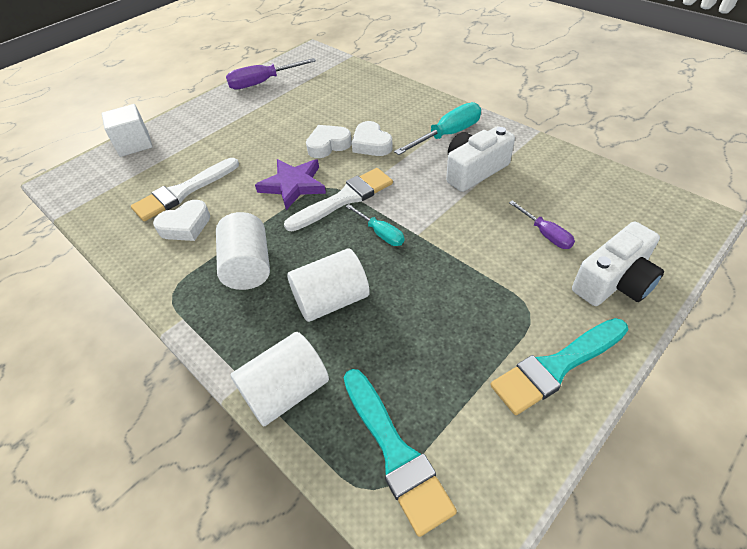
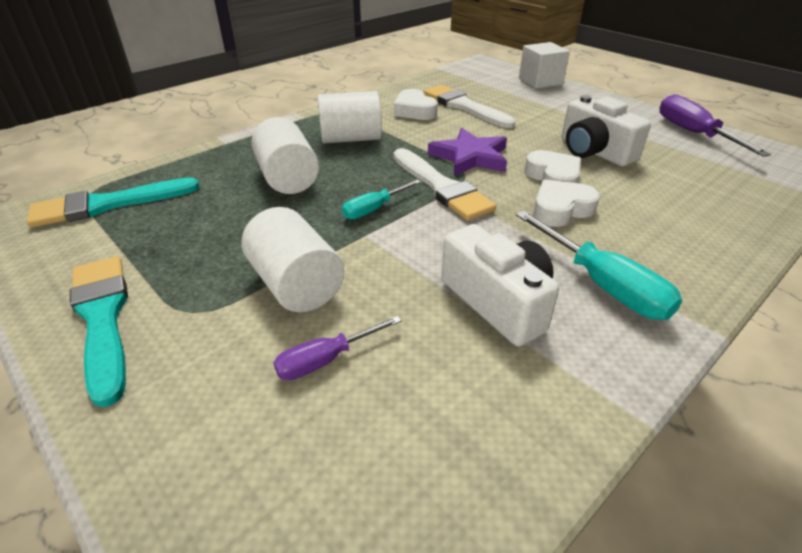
camera: 90 degrees right, 10 degrees down
(286, 391) = (203, 159): white cylinder -> white cylinder (296, 285)
(614, 282) = (189, 422): white camera -> white camera (594, 152)

